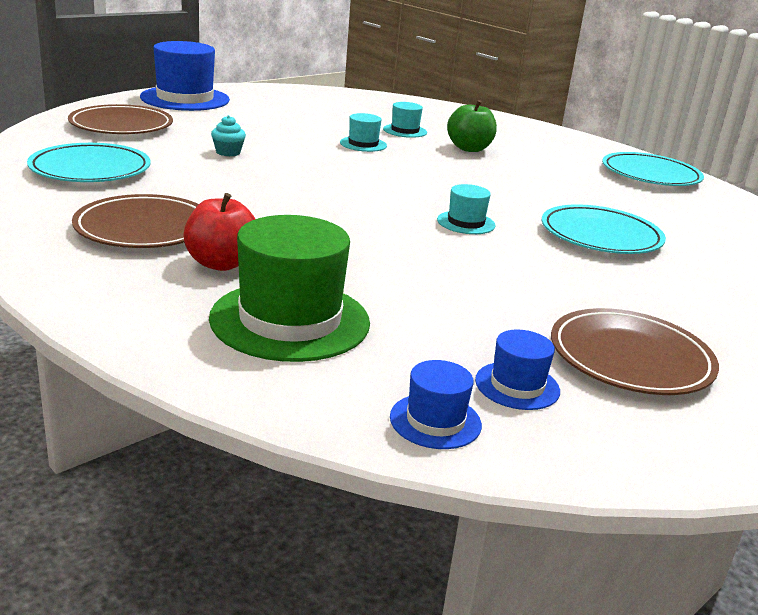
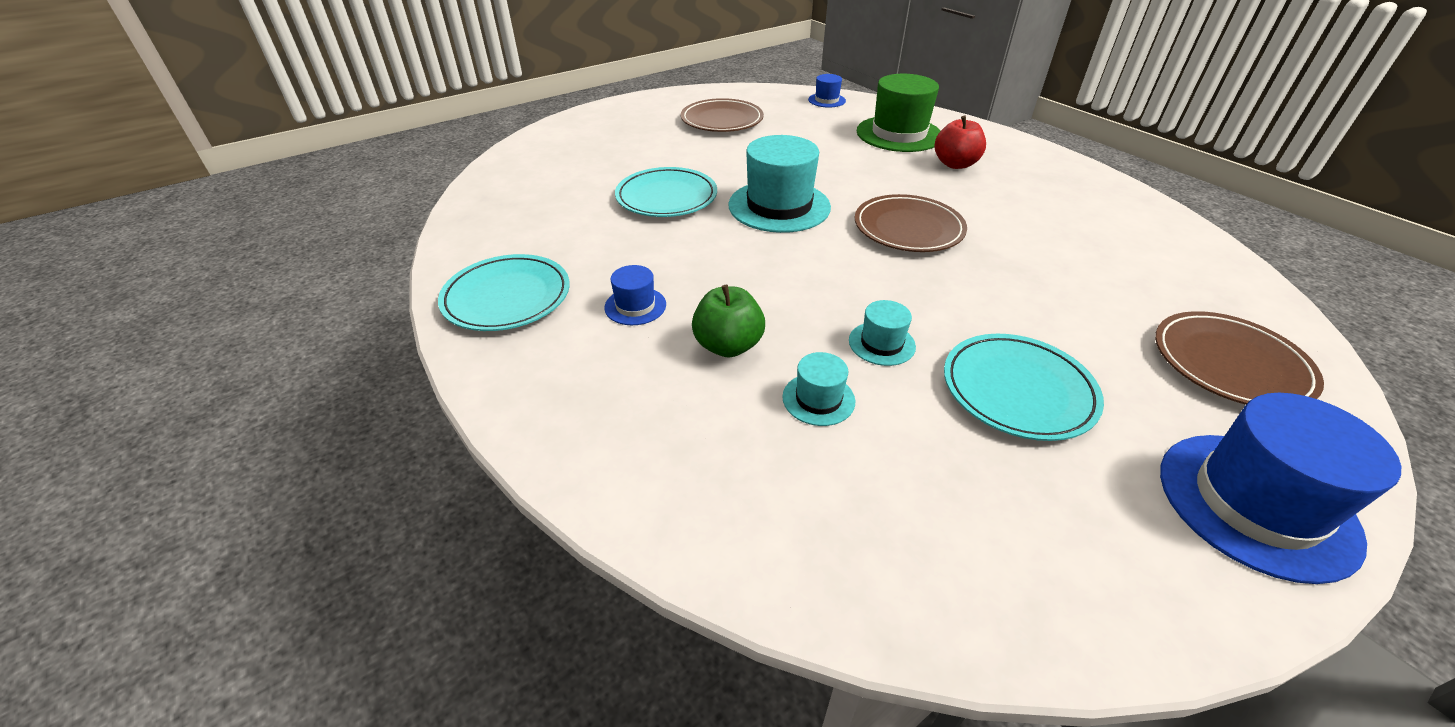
camera: 170 degrees left, 15 degrees up
(90, 169) = (1147, 258): turquoise plate -> turquoise plate (1018, 390)
(144, 228) = (1028, 189): brown plate -> brown plate (908, 228)
(228, 152) = (1041, 304): turquoise cupcake -> none
(466, 223) = (779, 206): turquoise hat -> turquoise hat, size x2.05
(517, 386) = (787, 110): blue hat -> blue hat (635, 306)

